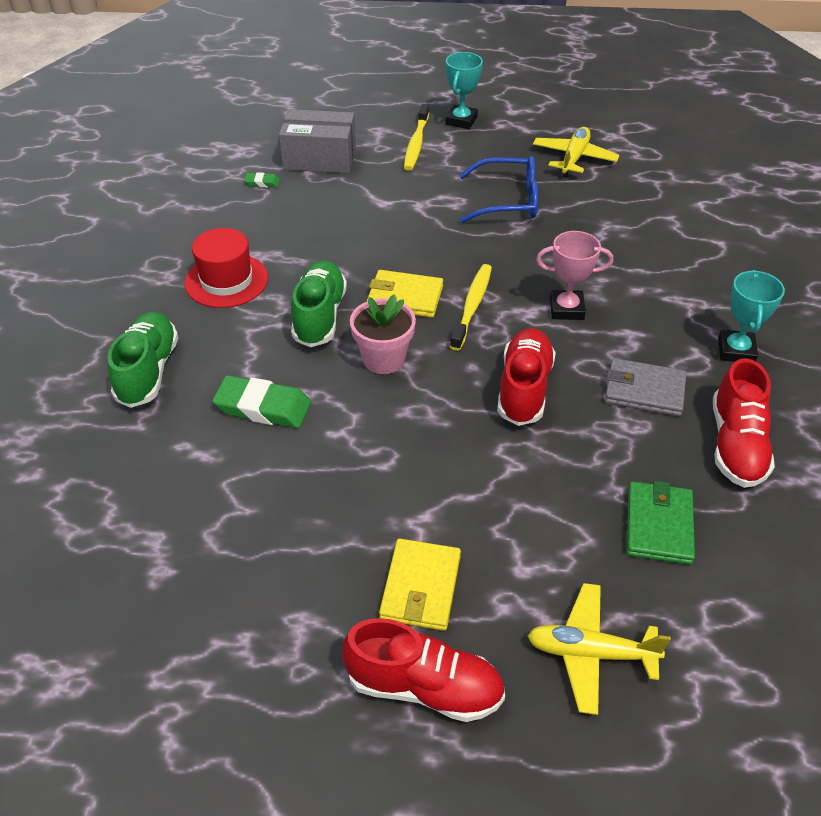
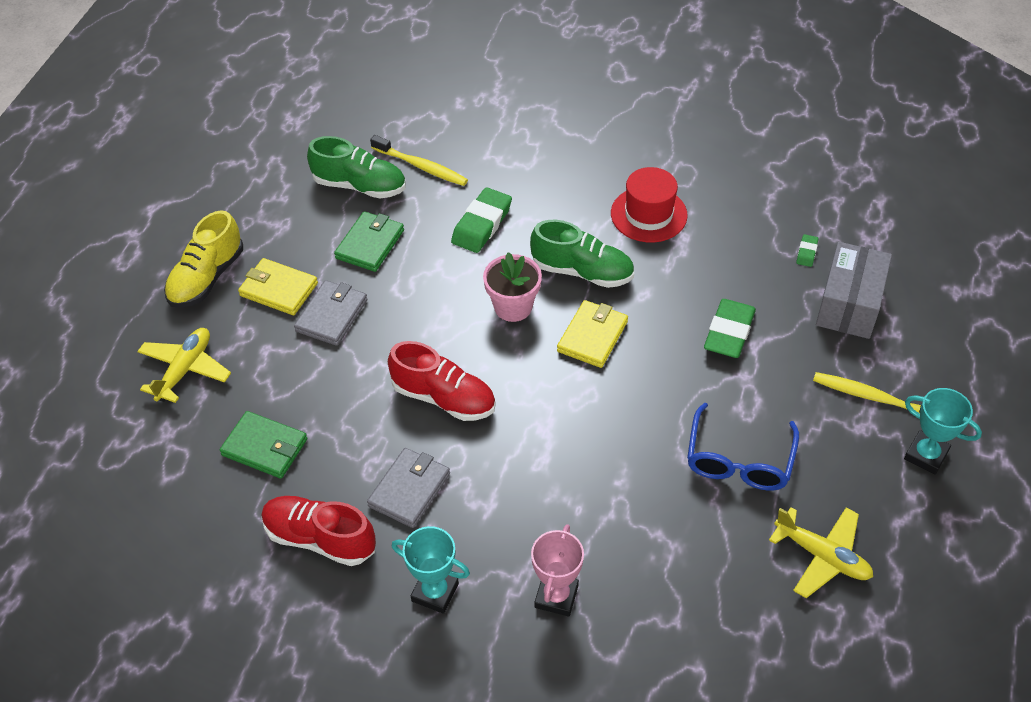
camera: 105 degrees right, 5 degrees up
(148, 371) = (545, 162): green shoe -> green shoe (360, 186)
(317, 508) = (370, 244): none -> green wallet
(372, 217) = (729, 332): none -> green eraser
(424, 687) = (207, 278): red shoe -> yellow shoe
(446, 516) = (332, 315): none -> grey wallet
(472, 306) = (565, 385): yellow toothbrush -> yellow toothbrush (421, 166)
(566, 309) = (540, 462): pink trophy -> pink trophy (556, 596)

